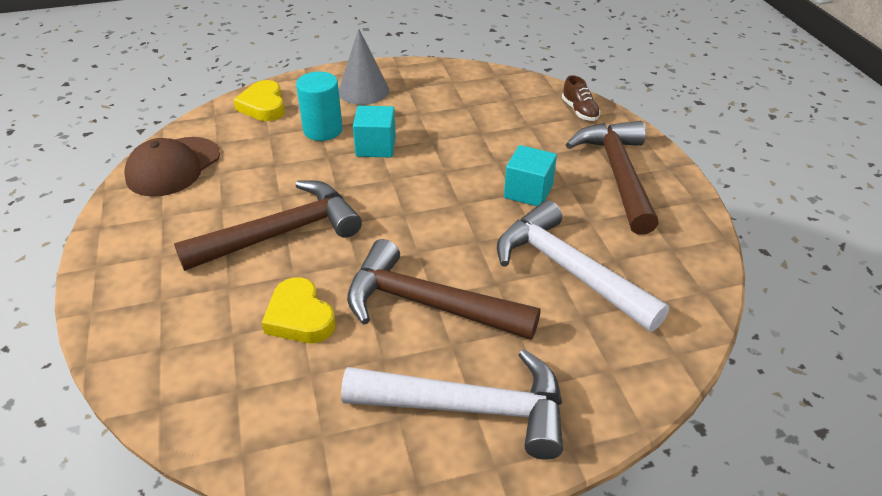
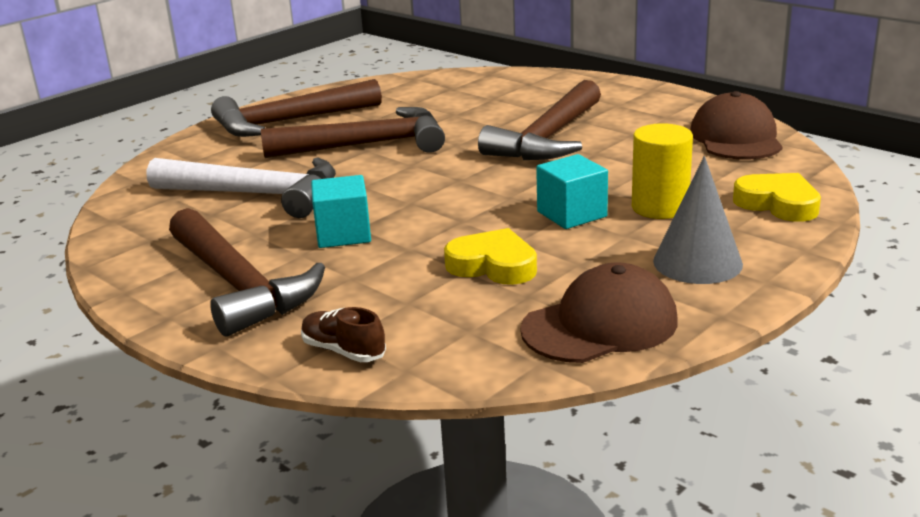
camera: 150 degrees right, 15 degrees down
(300, 317) = (458, 115): yellow heart -> yellow heart (493, 265)
(323, 130) = (660, 207): turquoise cylinder -> yellow cylinder
(452, 80) = (600, 325): none -> brown cap
(469, 408) = (289, 122): white hammer -> brown hammer

